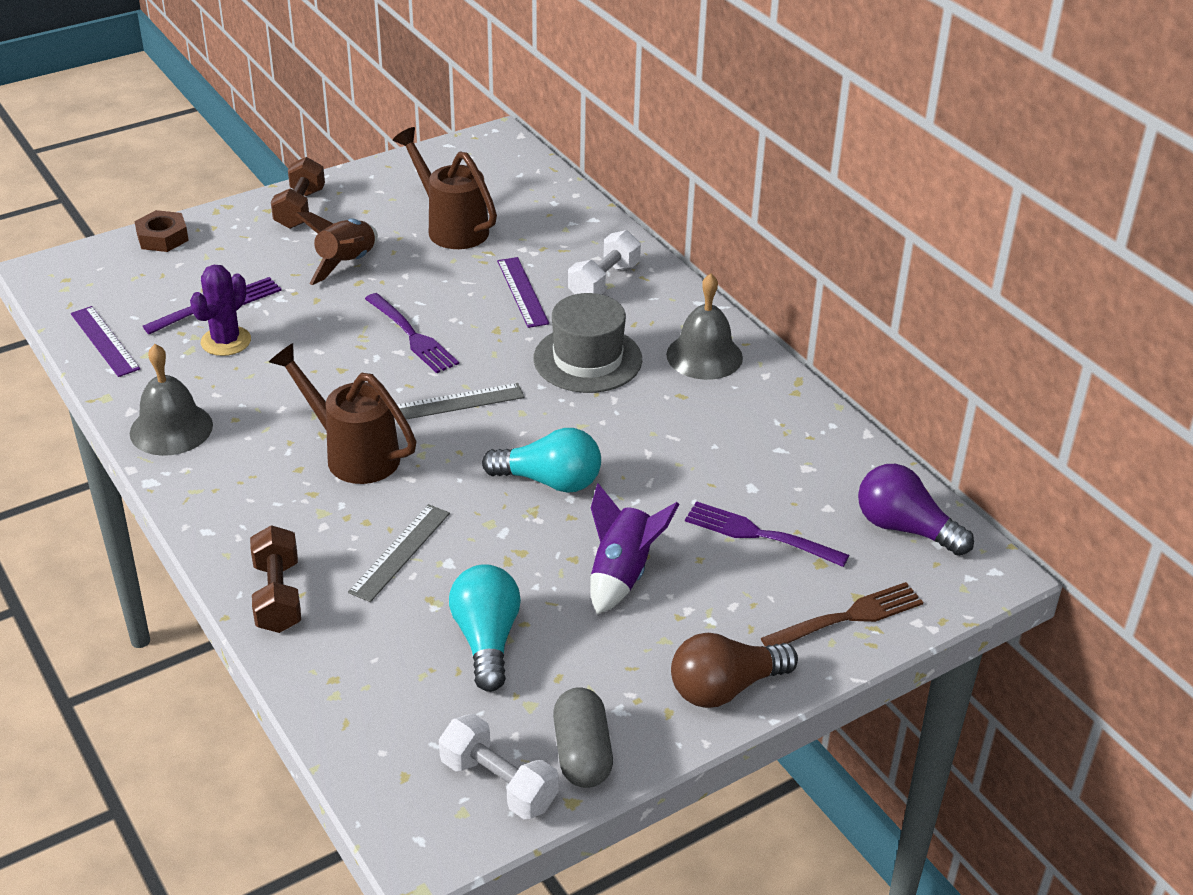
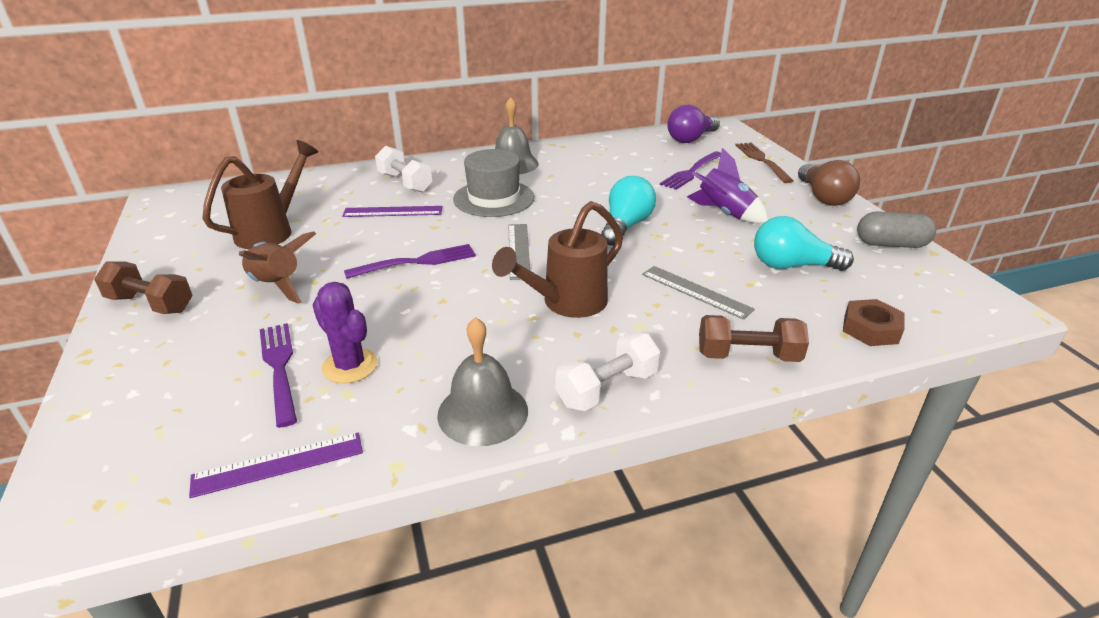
camera: 75 degrees left, 5 degrees down
(162, 237) = (95, 405): brown nut -> brown nut (870, 329)
(451, 227) = (272, 231): brown watering can -> brown watering can turned 150 degrees clockwise
(498, 783) = (928, 275): white dumbbell -> white dumbbell (607, 388)

